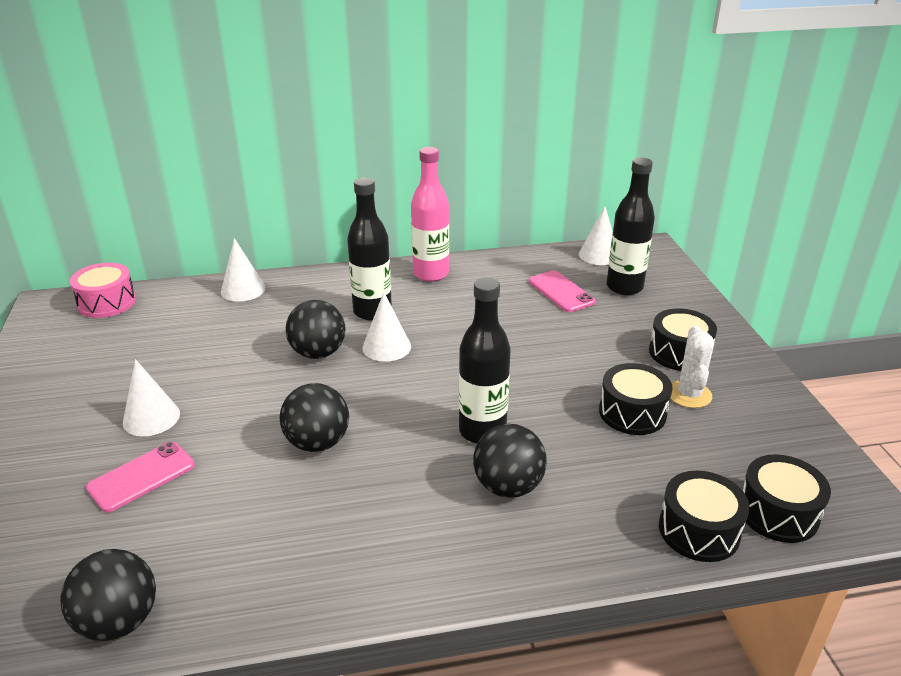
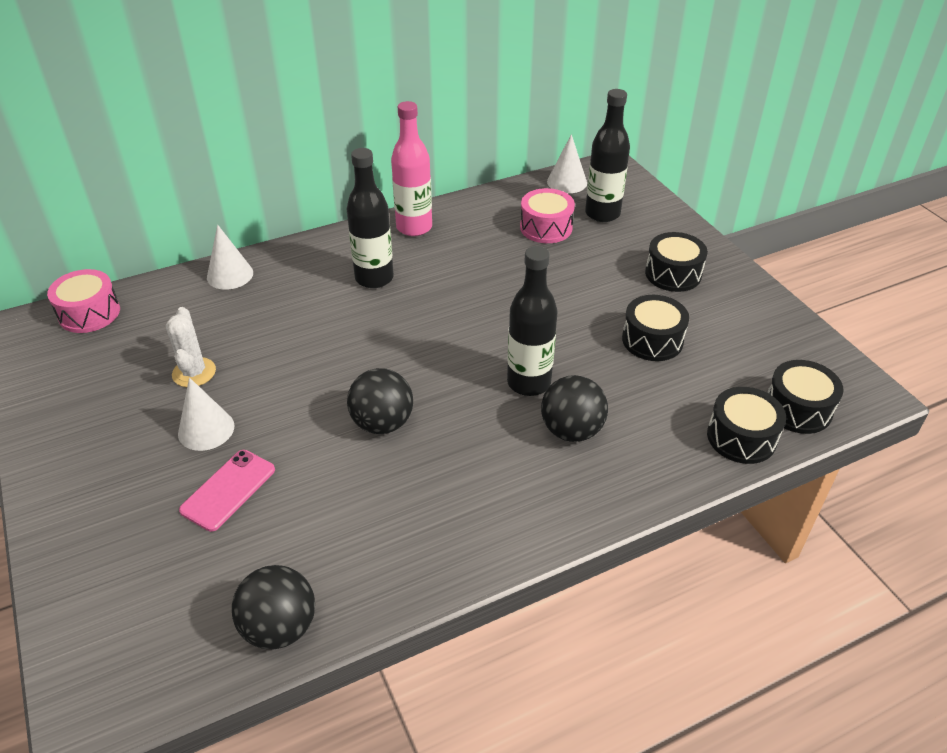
camera: 15 degrees left, 10 degrees up
(318, 353) = (340, 331): black ball -> none
(386, 347) = (404, 313): white cone -> none
(561, 292) = (546, 227): pink phone -> pink drum
(689, 394) = (694, 314): white cactus -> white cactus (194, 372)

